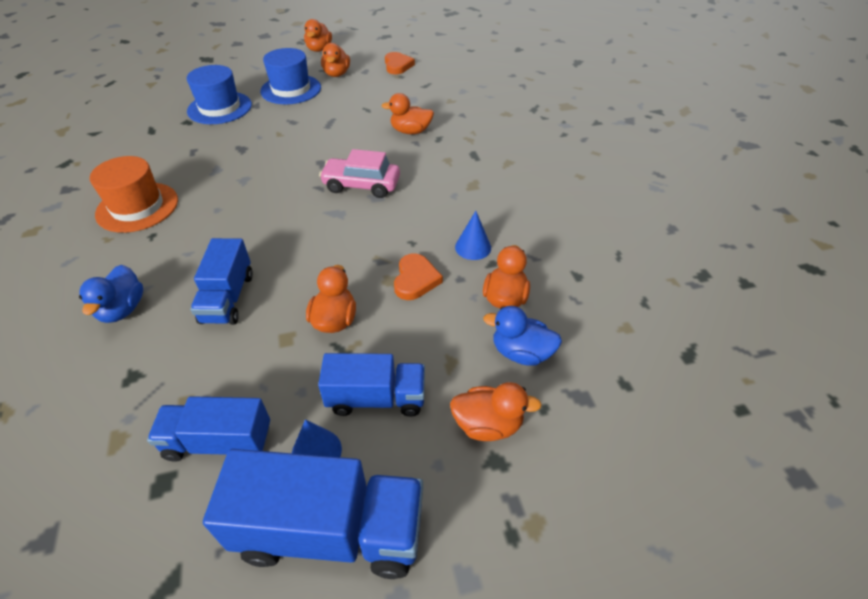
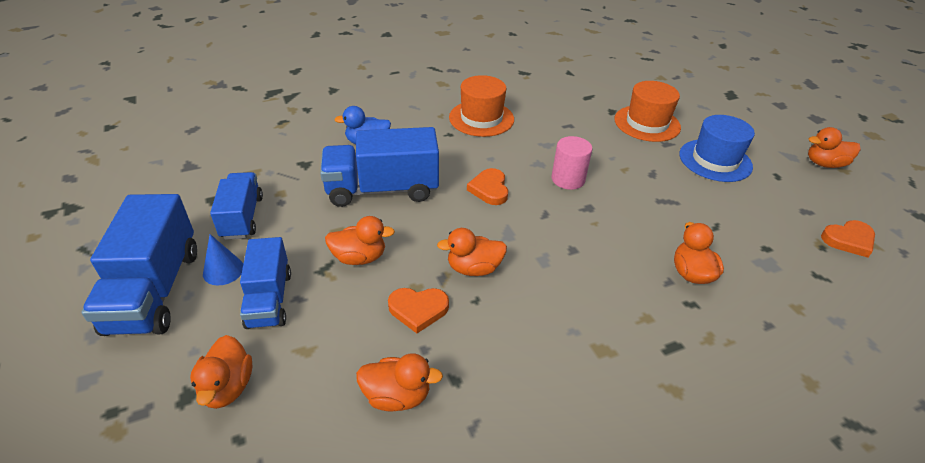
camera: 80 degrees right, 5 degrees down
(219, 108) = (647, 123): blue hat -> orange hat
(228, 298) = (382, 189): blue truck -> blue truck, size x1.57
(267, 216) = (489, 189): none -> orange heart
(277, 166) = (568, 179): none -> pink cylinder
(336, 74) = (777, 188): orange duck -> orange duck (474, 268)
(361, 185) = (561, 245): pink car -> none
(473, 247) = (479, 358): blue cone -> none
(521, 353) = (315, 415): blue duck -> none

